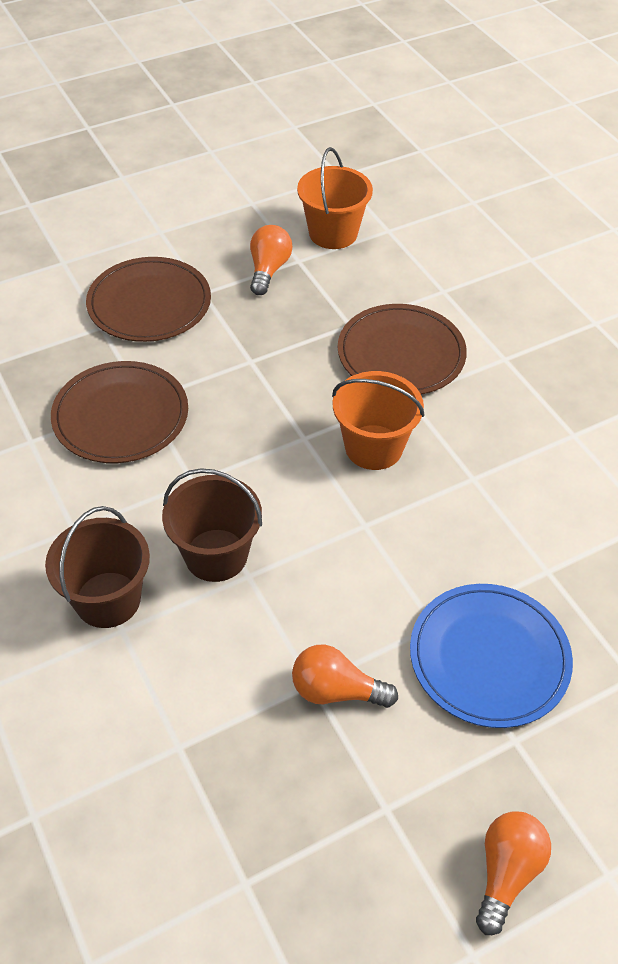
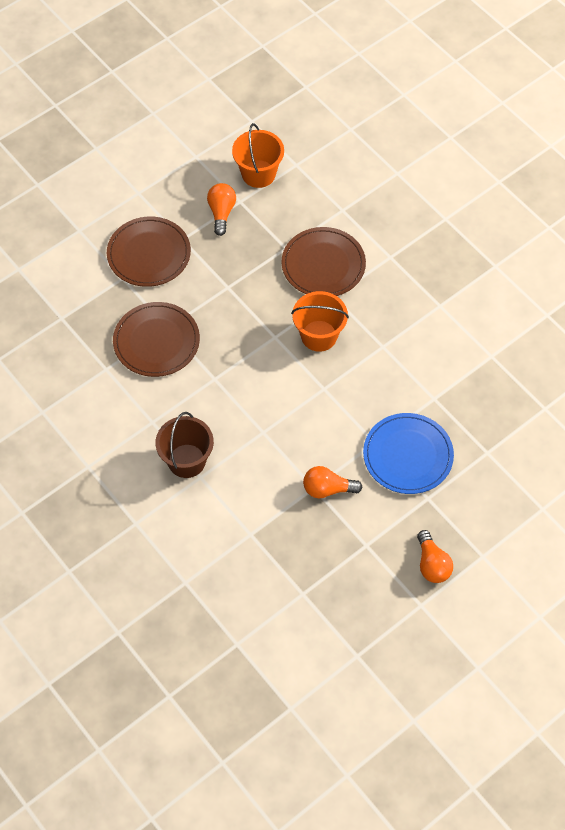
camera: 10 degrees left, 10 degrees up
(216, 555) = (241, 423): brown bucket -> none
(506, 872) = (432, 564): orange light bulb -> orange light bulb turned 150 degrees clockwise

